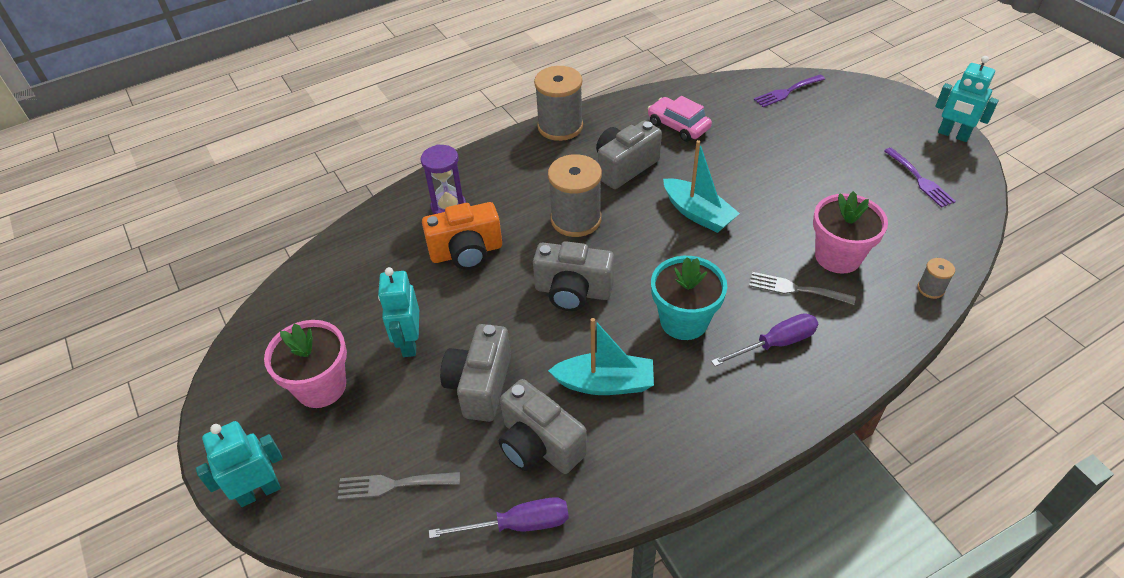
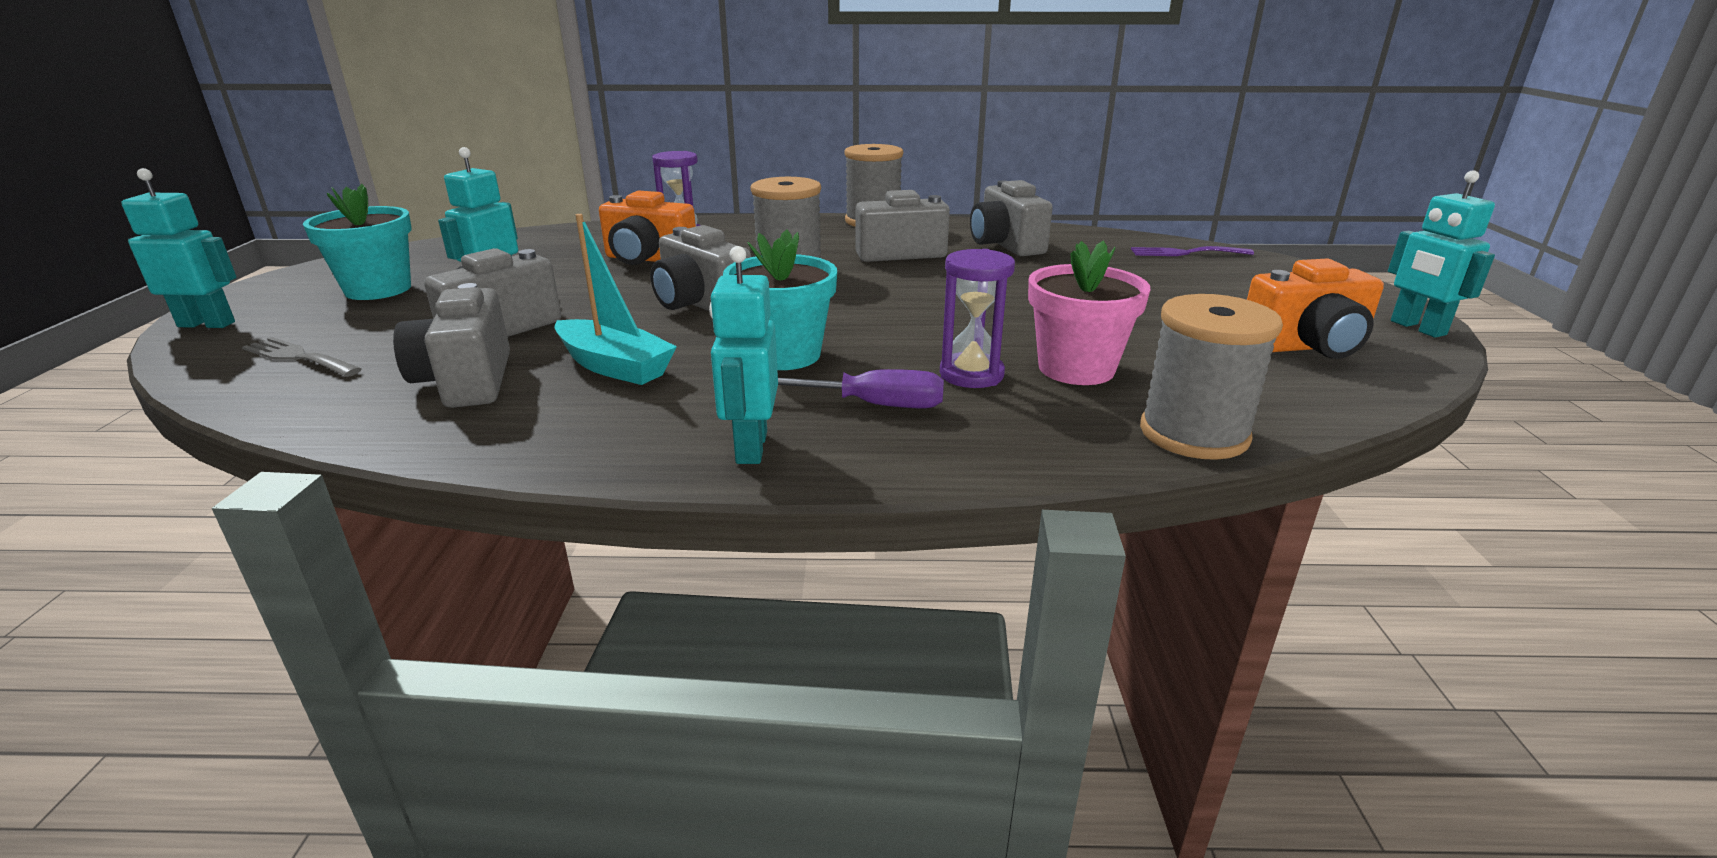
camera: 30 degrees right, 20 degrees down
(321, 386) = (378, 289): pink flower pot -> turquoise flower pot
(518, 525) = (331, 423): purple screwdriver -> none
(678, 126) = (1006, 245): pink car -> grey camera
(698, 213) = (933, 296): turquoise boat -> none
(759, 411) = (750, 447): none -> turquoise robot
(795, 289) = (971, 374): grey fork -> purple hourglass
(920, 180) = (1306, 347): purple fork -> orange camera
(930, 289) = (1193, 434): grey spool -> grey spool, size x2.16

